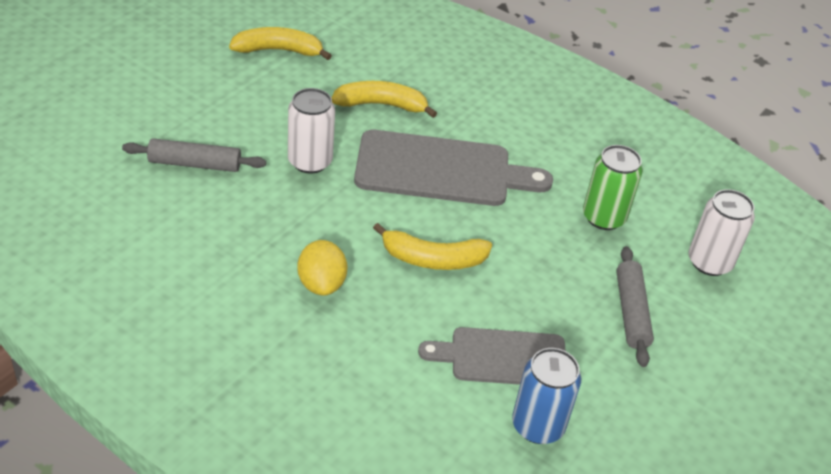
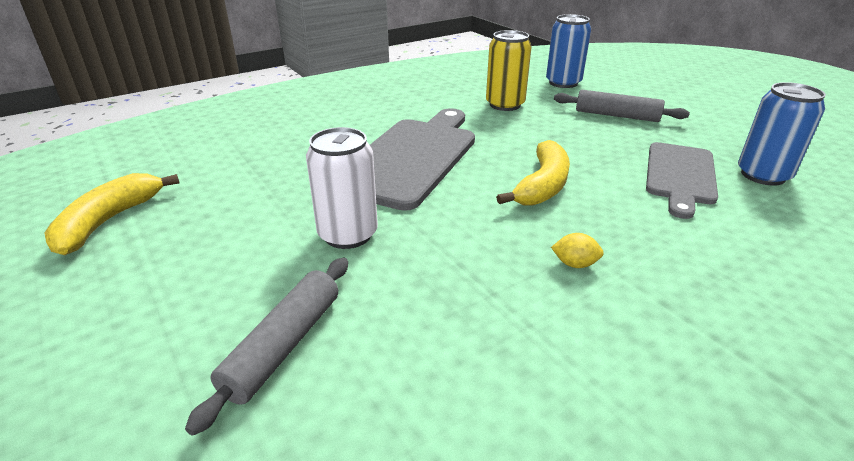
camera: 65 degrees left, 10 degrees down
(321, 284) = (574, 264): yellow lemon -> yellow lemon, size x0.54
(381, 105) = (284, 171): yellow banana -> none
(603, 217) = (505, 105): green can -> yellow can
(709, 262) = (563, 83): white can -> blue can

